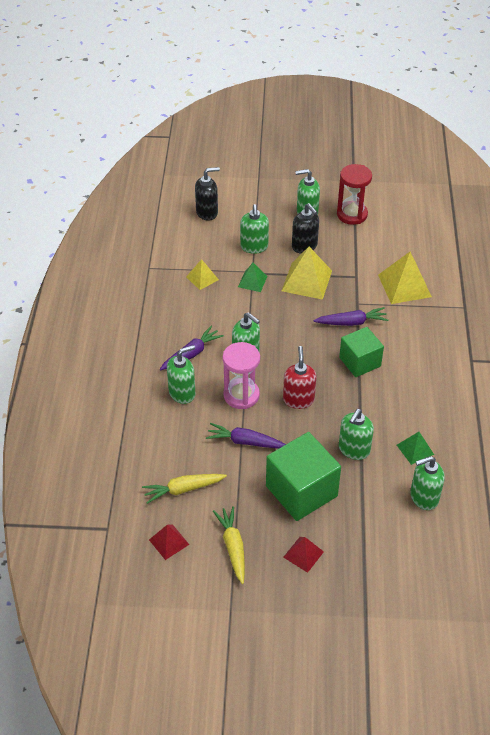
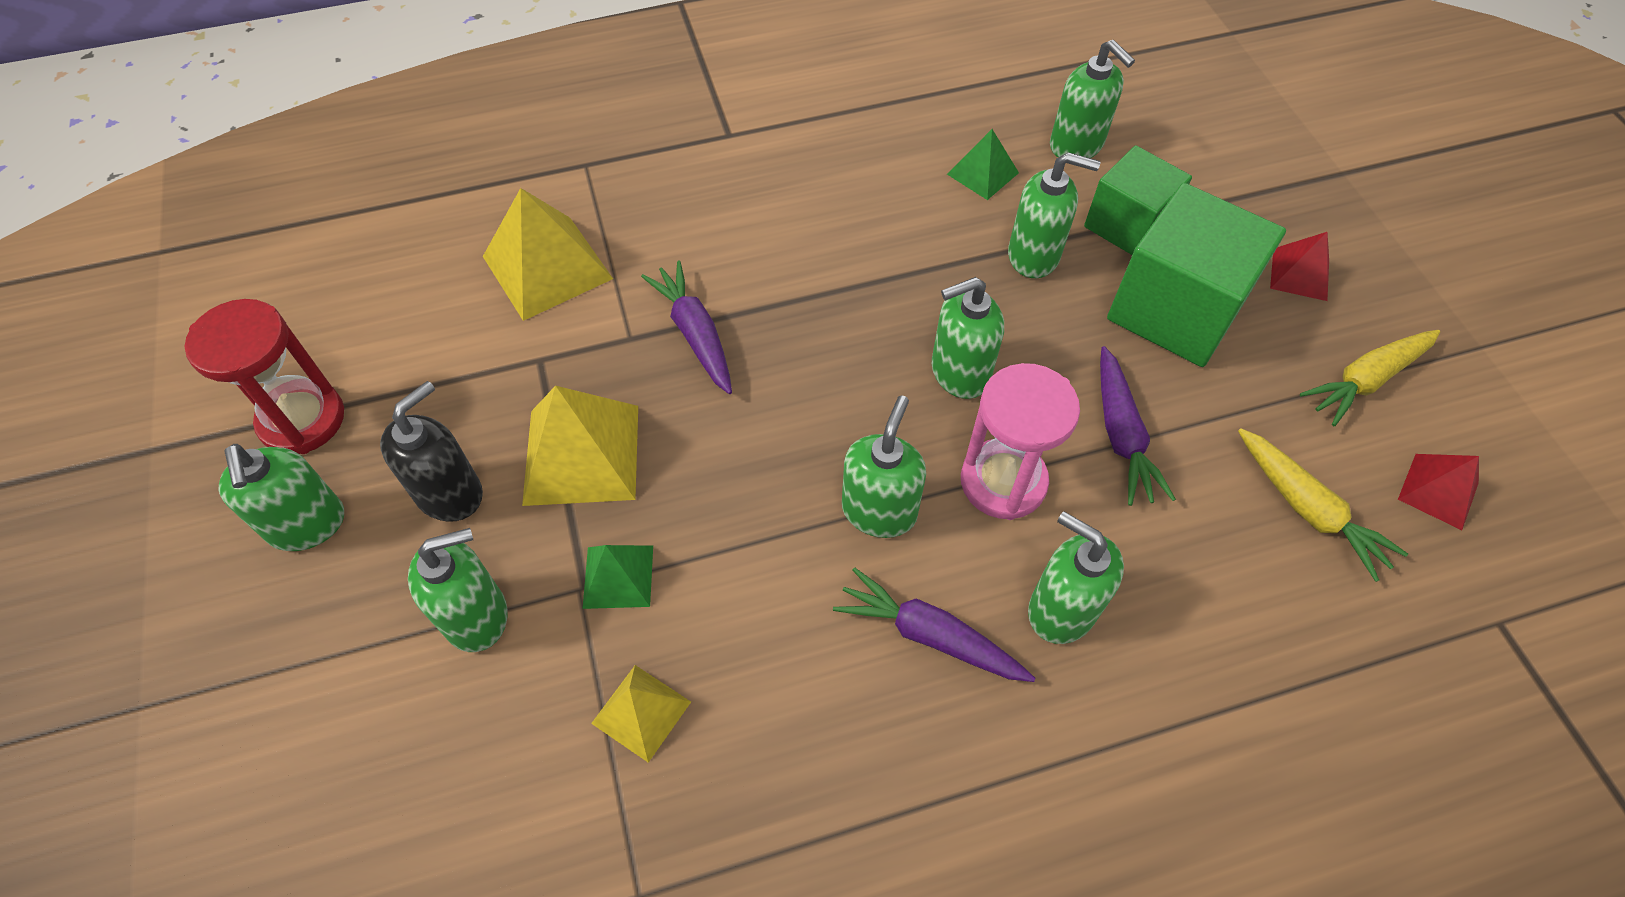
camera: 110 degrees left, 10 degrees up
(207, 212) = (335, 809): black soap dispenser -> none
(298, 399) = (959, 372): red soap dispenser -> green soap dispenser
(360, 362) = (806, 295): green cube -> green cube (1127, 225)

